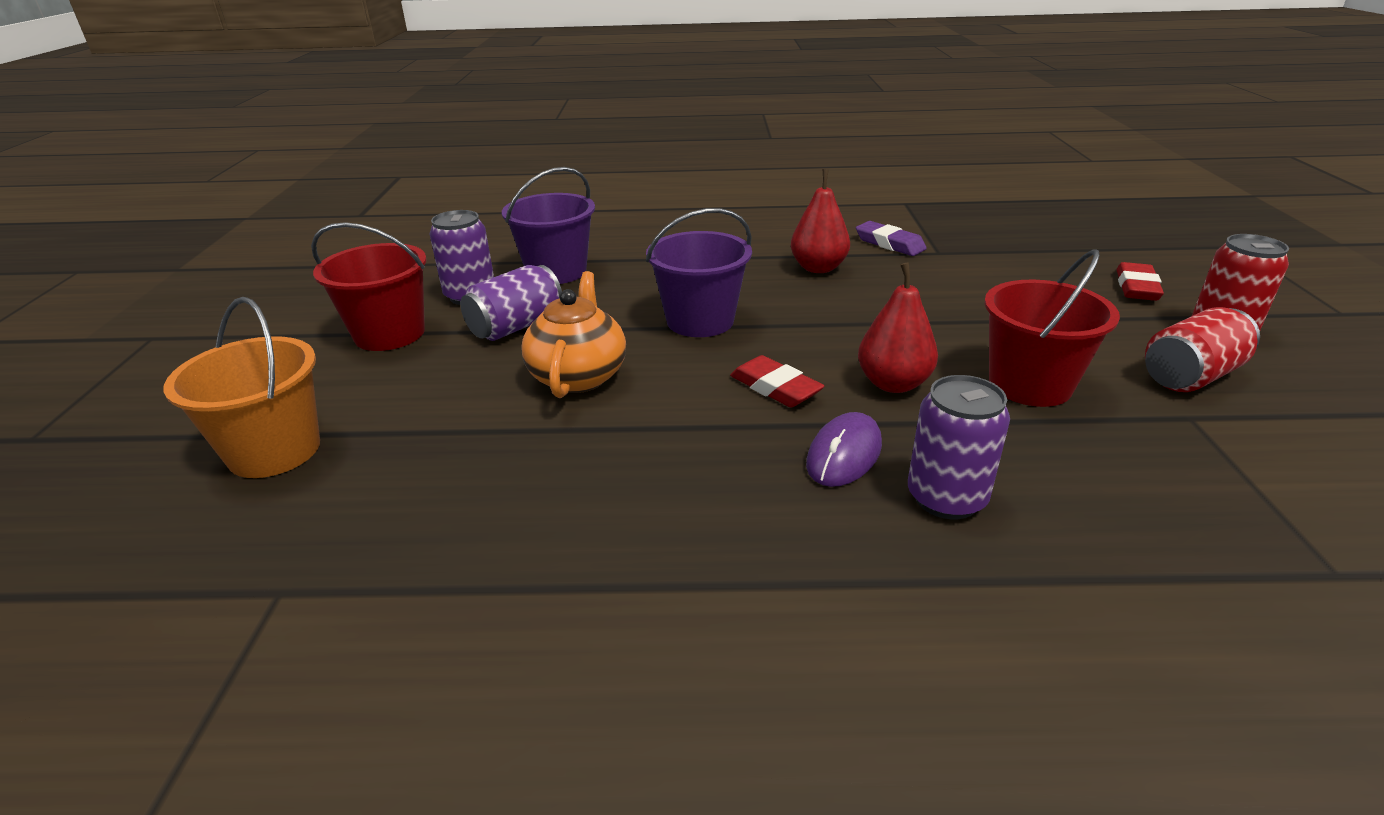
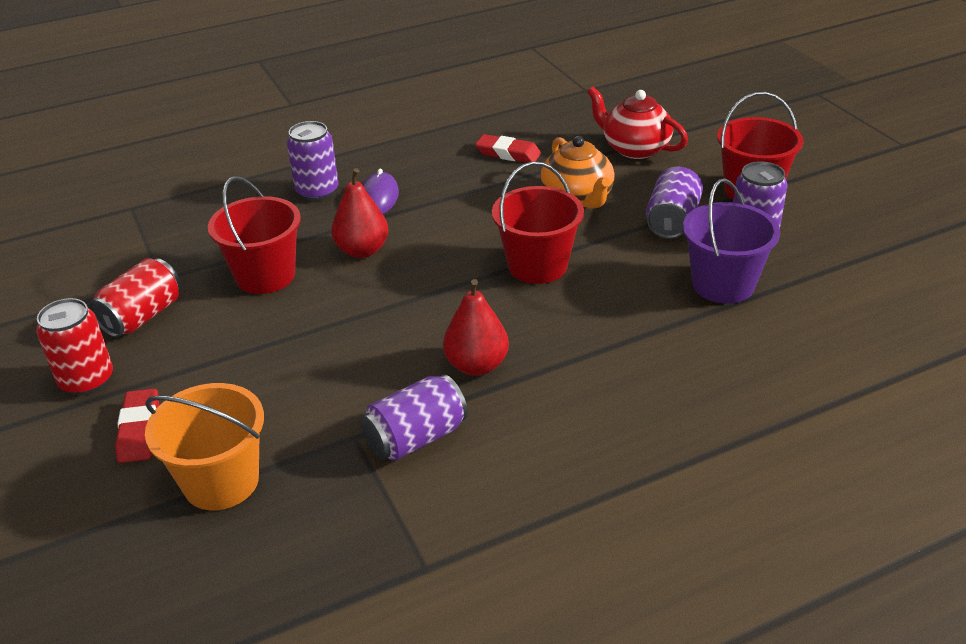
camera: 155 degrees right, 5 degrees up
(274, 451) = (683, 121): orange bucket -> orange bucket (221, 481)
(412, 425) = (634, 148): none -> red teapot
(700, 321) = (537, 266): purple bucket -> red bucket
(775, 388) = (441, 226): red eraser -> red eraser (508, 153)
(889, 244) = (416, 438): purple eraser -> purple can

